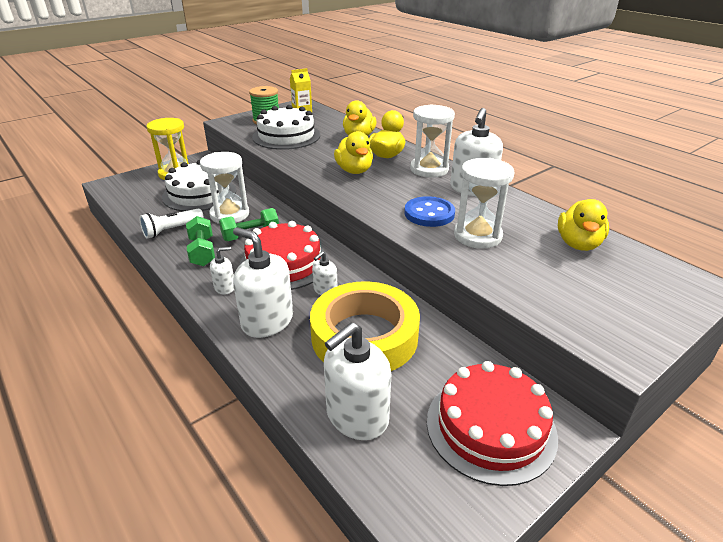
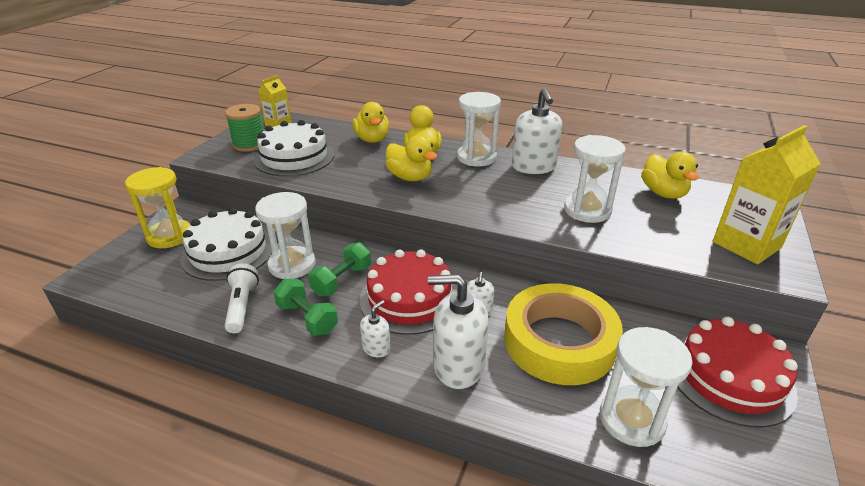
camera: 30 degrees left, 0 degrees up
(172, 230) = (242, 306): white flashlight -> white flashlight turned 150 degrees clockwise
(357, 416) = (631, 419): white soap dispenser -> white hourglass
(429, 213) = (526, 202): blue button -> none
(611, 314) = (746, 245): none -> yellow carton

